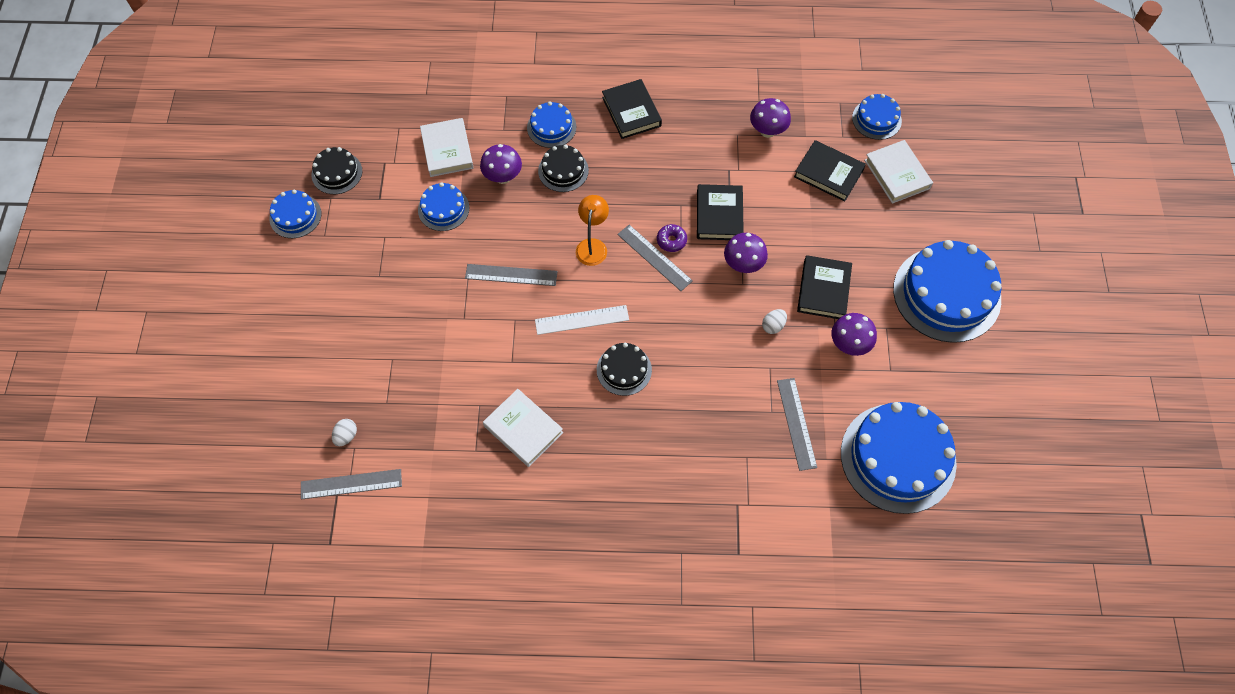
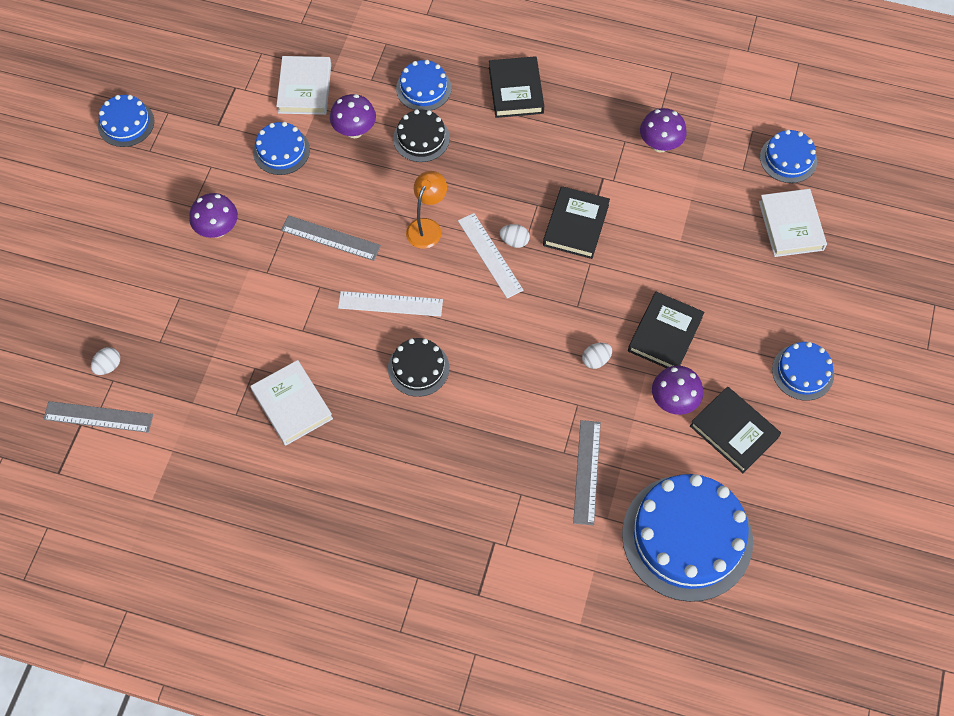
camera: 15 degrees right, 0 degrees up
(337, 173) = (182, 87): black cake -> none
(654, 257) = (490, 255): grey ruler -> white ruler
(671, 241) = (514, 241): purple donut -> white egg
(743, 265) = (584, 286): purple mushroom -> purple mushroom (218, 229)
(828, 173) = (713, 207): black book -> black book (734, 431)
(946, 294) = (803, 372): blue cake -> blue cake, size x0.50

